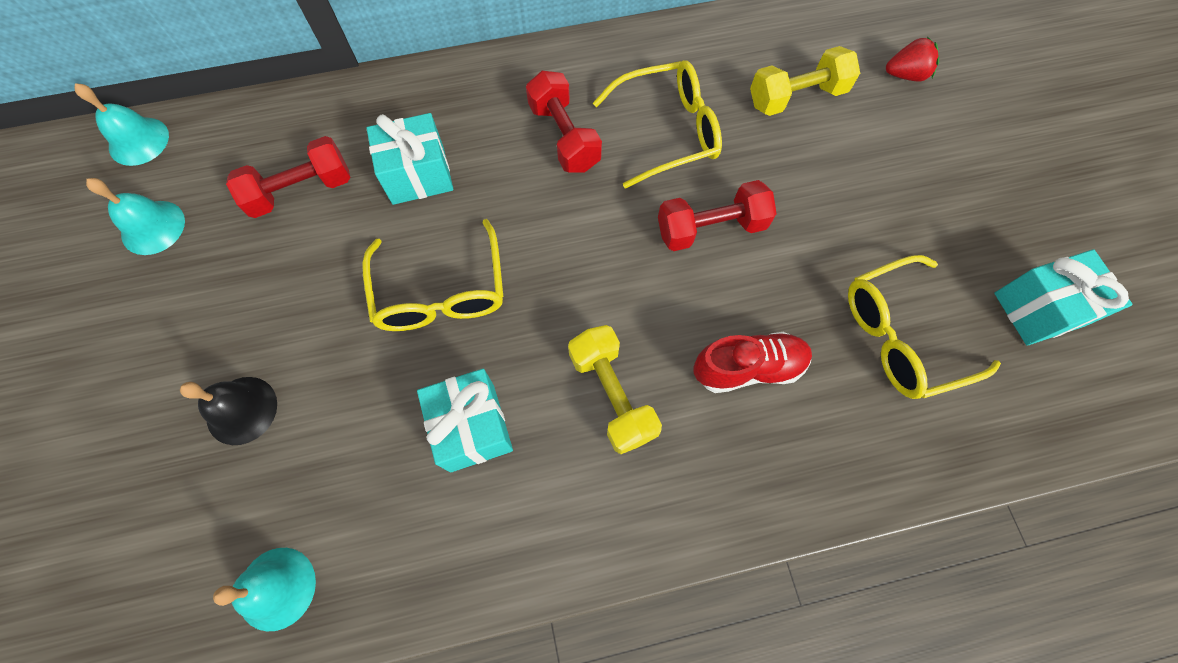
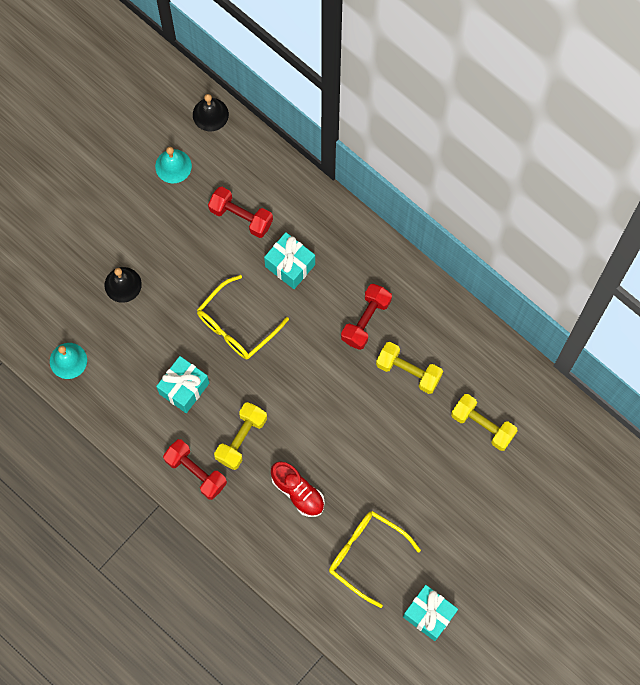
camera: 55 degrees right, 5 degrees up
(138, 141) = (210, 114): turquoise bell -> black bell
(668, 131) = (408, 371): yellow glasses -> yellow dumbbell
(711, 228) = (363, 430): red dumbbell -> red dumbbell (196, 472)
(905, 75) = (544, 476): red strawberry -> none

